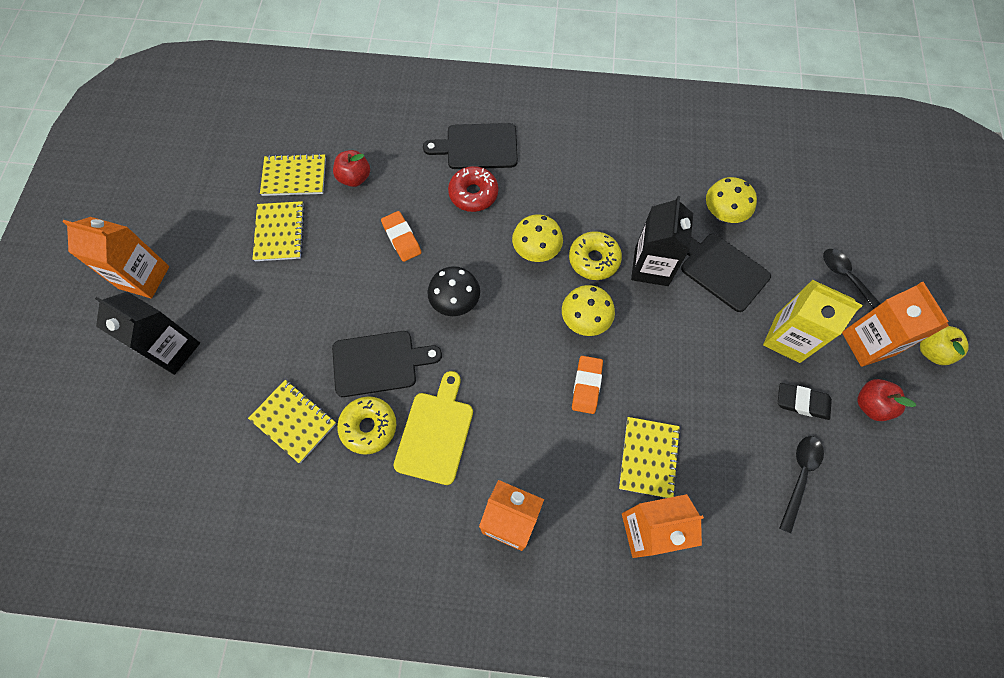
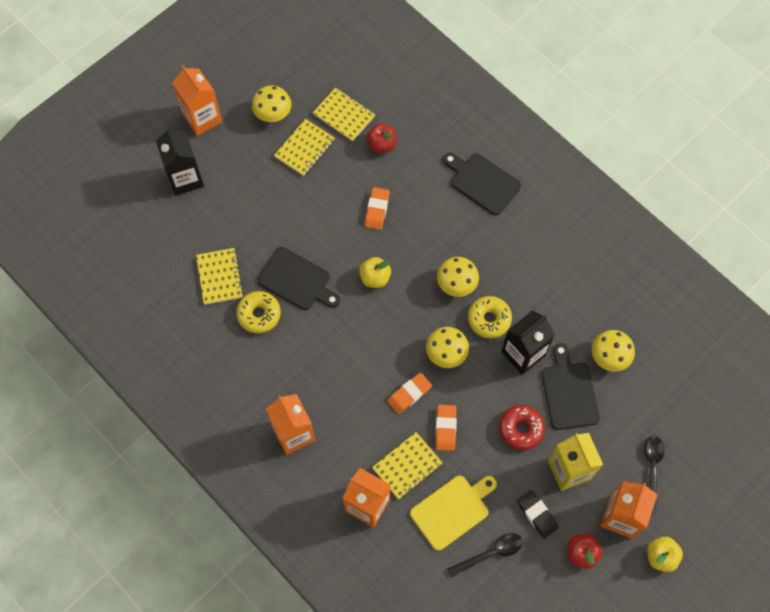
camera: 40 degrees right, 0 degrees up
(219, 223) = (273, 114): none -> yellow mushroom
(435, 433) = (294, 349): yellow cutting board -> yellow cutting board (452, 510)
(455, 302) = (375, 278): black mushroom -> yellow apple
(473, 194) = (450, 214): red donut -> red donut (521, 429)
(649, 391) = (445, 428): none -> orange eraser

